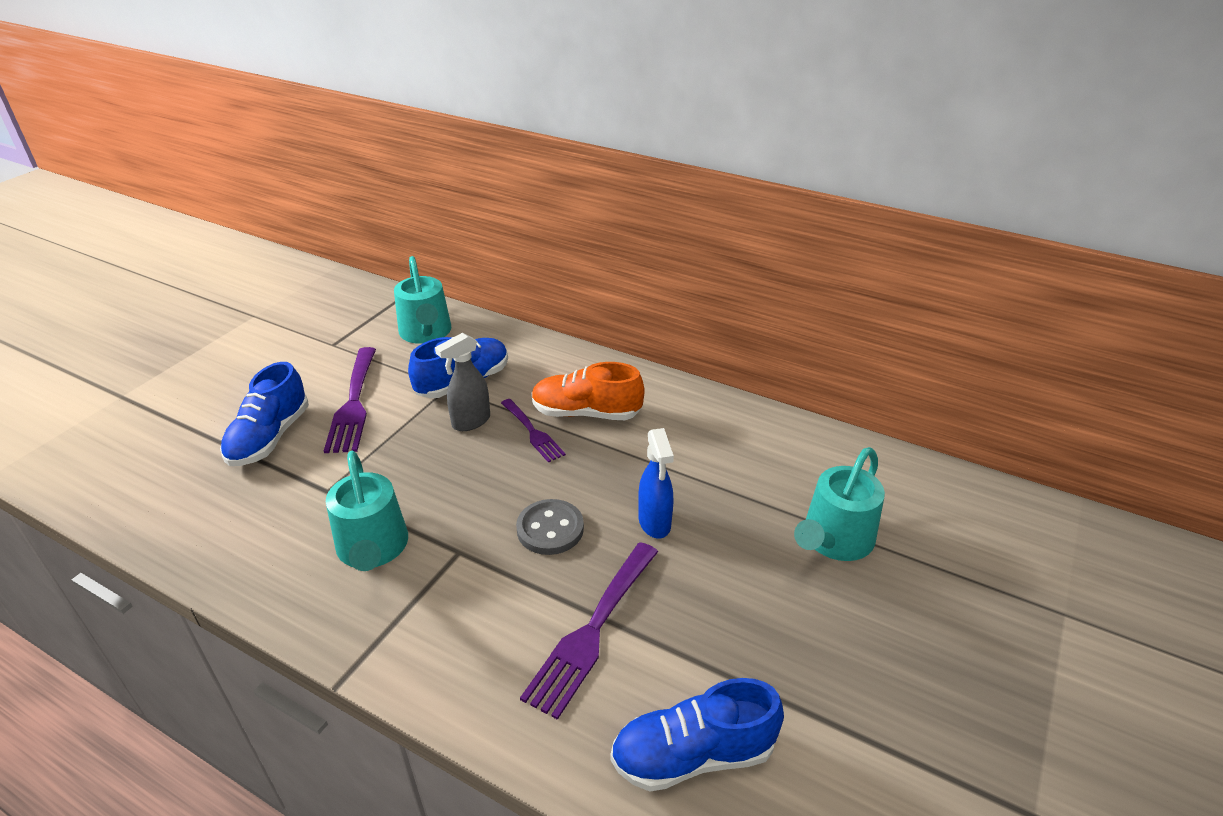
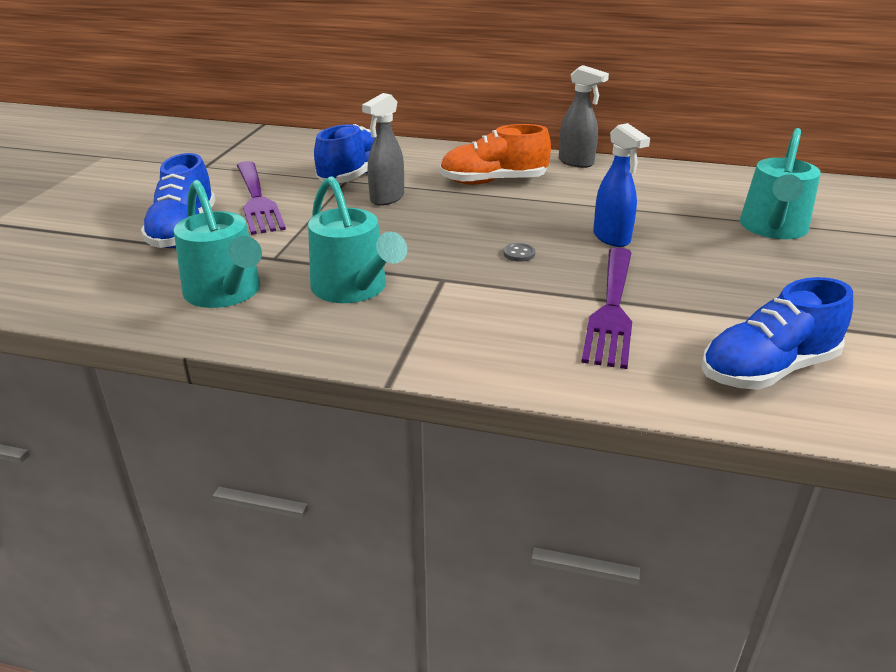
camera: 15 degrees left, 5 degrees down
(426, 333) = (296, 150): turquoise watering can -> turquoise watering can (226, 293)
(533, 432) = (453, 198): purple fork -> none
(550, 529) = (519, 254): grey button -> grey button, size x0.47
(687, 396) = (576, 162): none -> grey spray bottle

